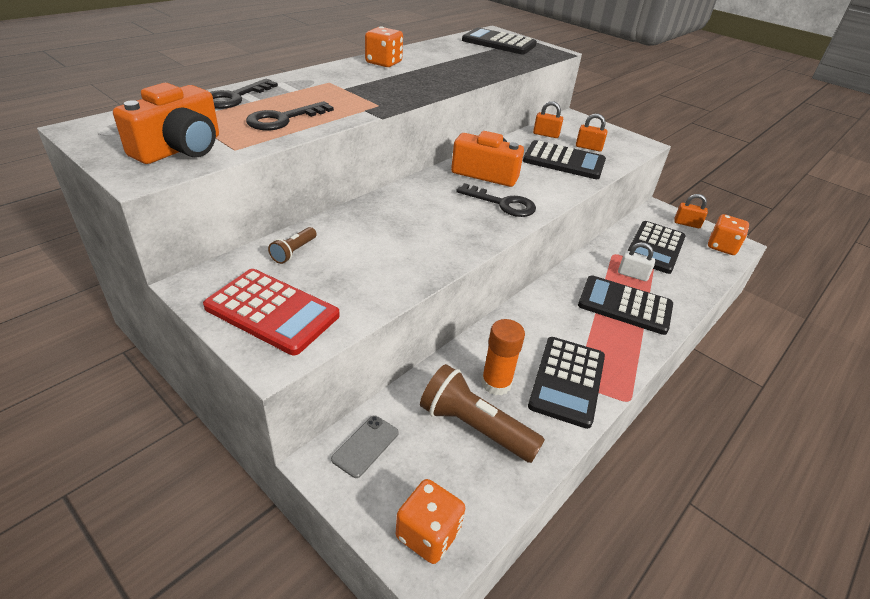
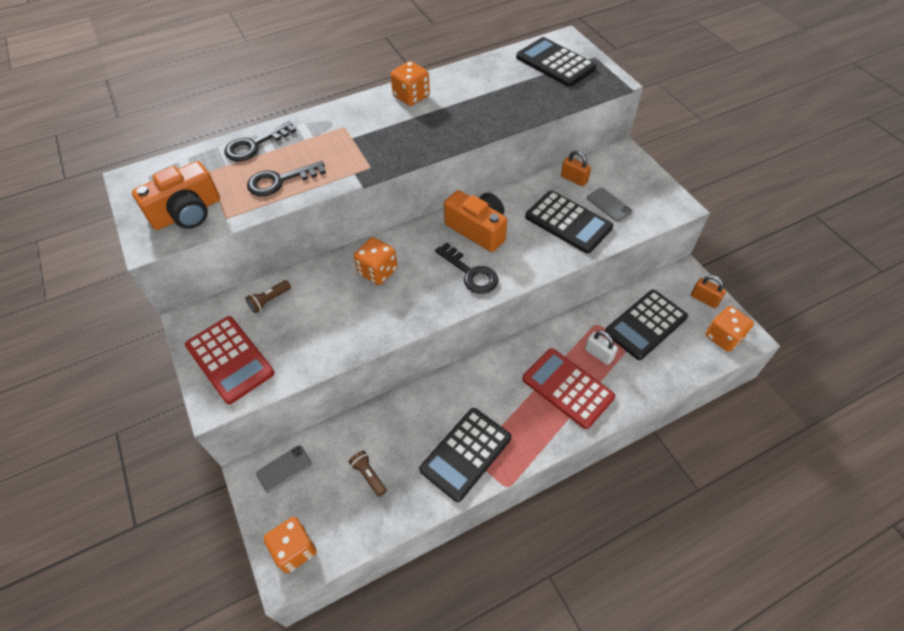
camera: 25 degrees right, 15 degrees up
(406, 213) = (377, 271): none -> orange dice
(474, 427) = (369, 475): brown flashlight -> brown flashlight, size x0.49
(496, 383) = (406, 440): orange glue stick -> none
(588, 147) = (609, 204): orange padlock -> grey phone
(625, 305) = (567, 388): black calculator -> red calculator

